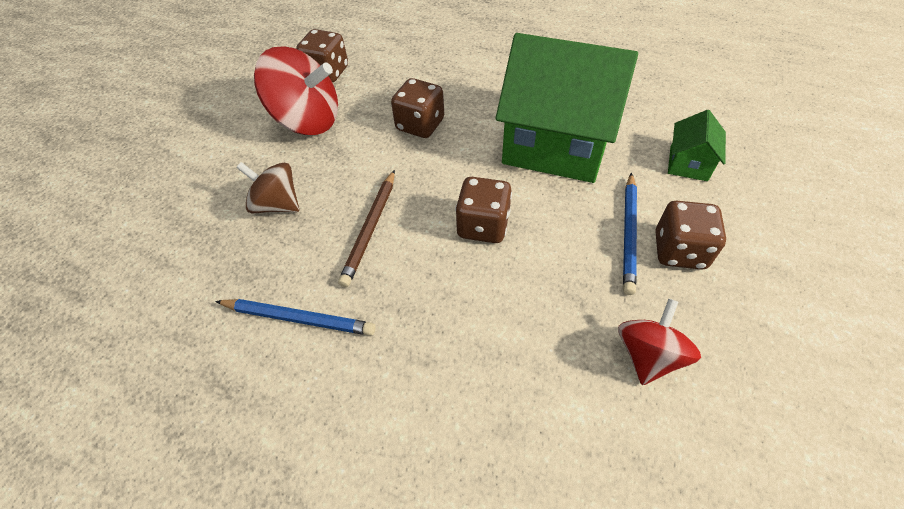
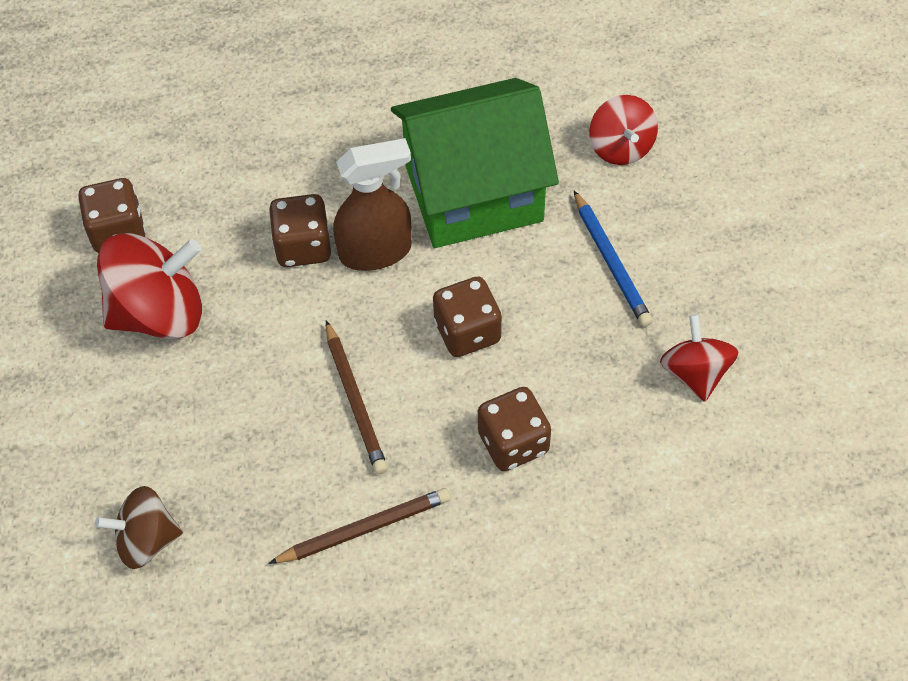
camera: 35 degrees left, 5 degrees up
(277, 204) = (226, 432): brown spinning top -> brown spinning top (146, 540)
(299, 318) = (364, 528): blue pencil -> brown pencil
(462, 148) = (376, 251): none -> brown spray bottle
(679, 251) = (665, 255): brown dice -> brown dice (513, 442)
(688, 163) = (621, 147): green house -> red spinning top

